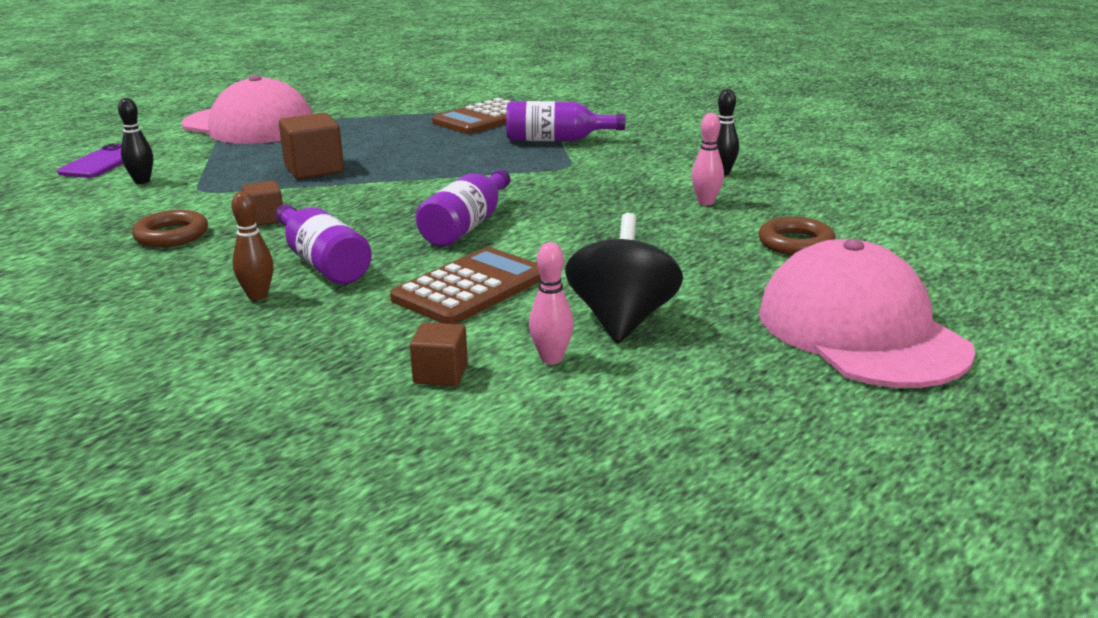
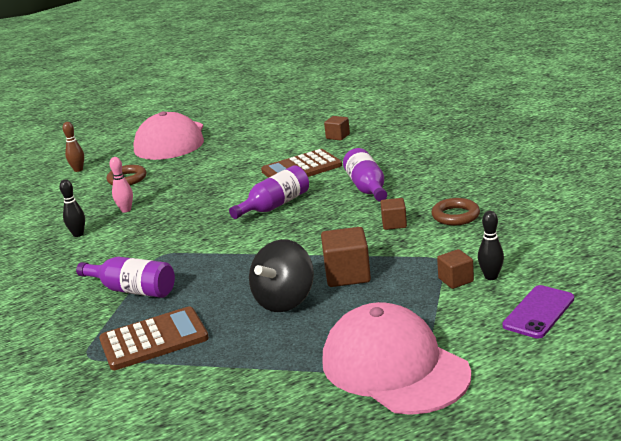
camera: 155 degrees left, 0 degrees up
(184, 176) = (455, 280): none -> brown cube
(258, 296) = (404, 172): brown bowling pin -> brown bowling pin (78, 170)
(551, 358) = (293, 139): pink bowling pin -> none
(622, 320) = (251, 150): black spinning top -> black spinning top (285, 301)

